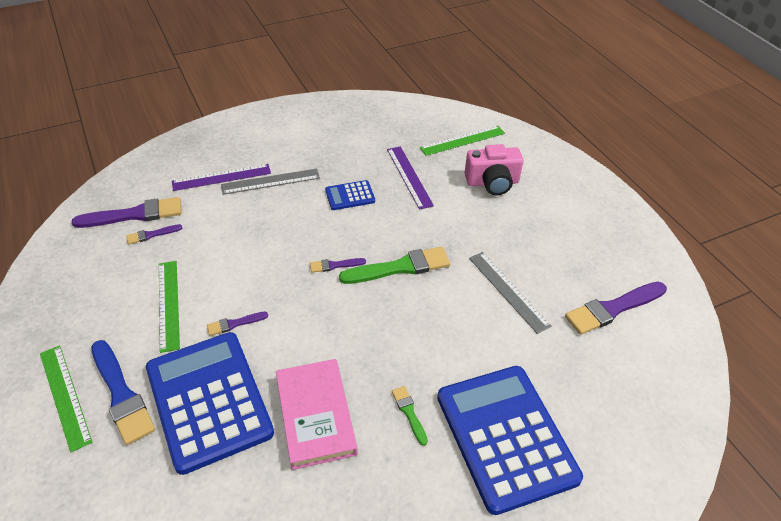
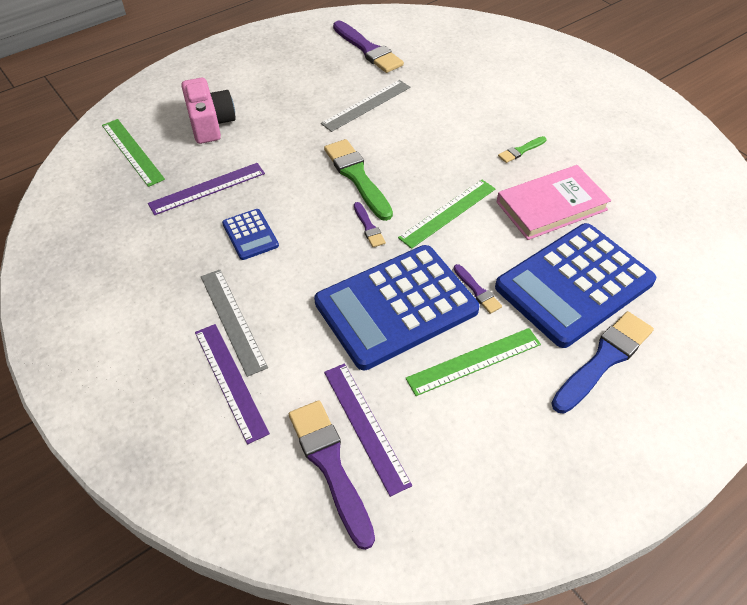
camera: 100 degrees left, 5 degrees up
(65, 396) = (631, 413): green ruler -> green ruler (448, 213)
(151, 235) = (365, 426): purple brush -> purple ruler
(505, 437) = (516, 99): blue calculator -> blue calculator (396, 306)

